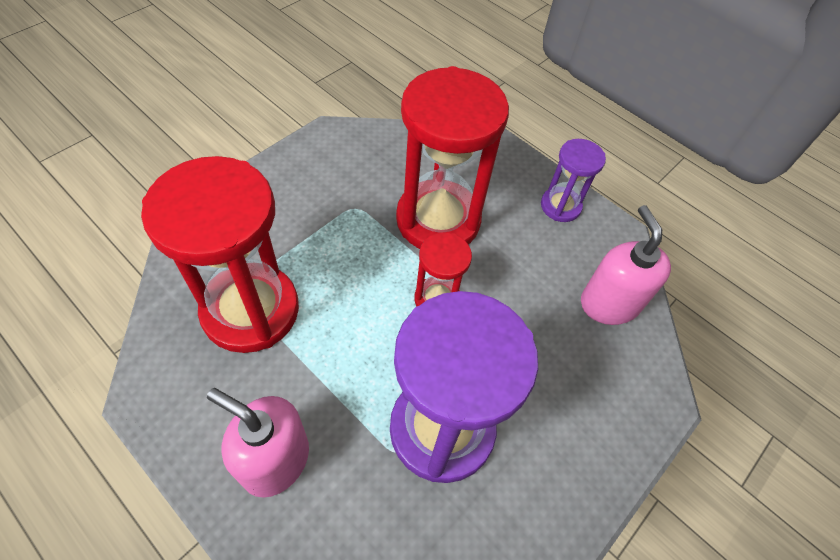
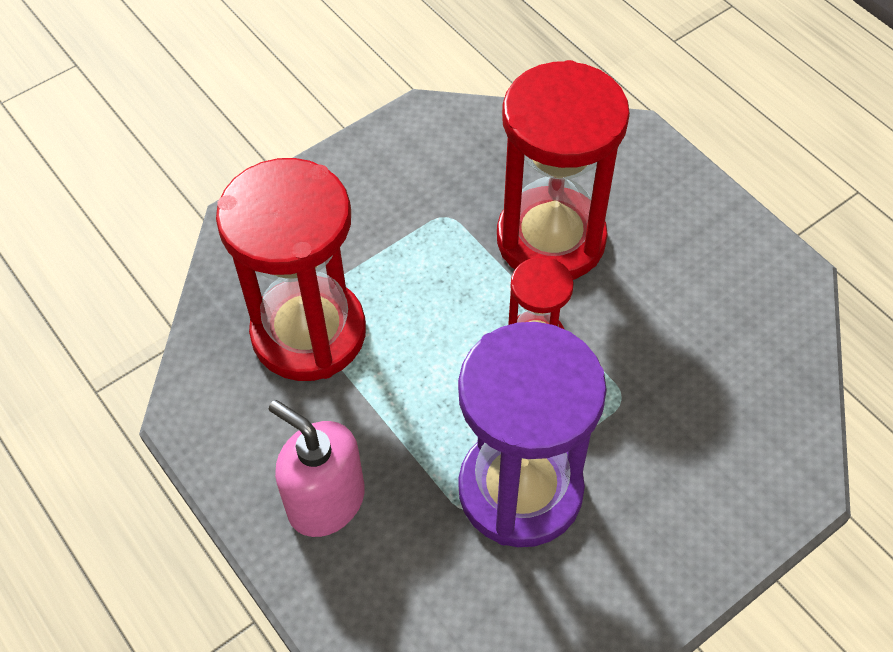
camera: 15 degrees right, 0 degrees up
(560, 206) = (718, 232): purple hourglass -> none
(609, 303) = (758, 364): pink soap dispenser -> none

